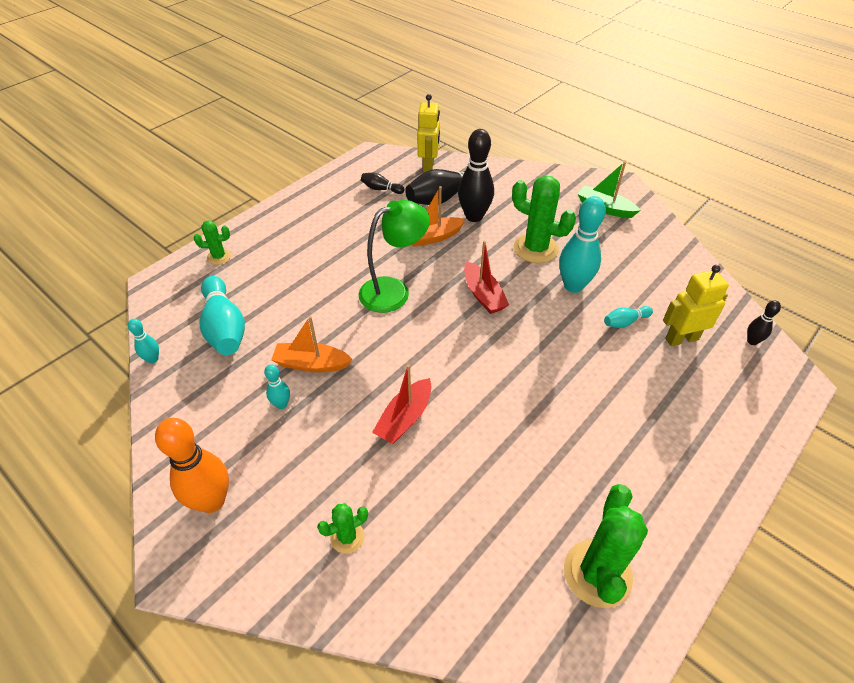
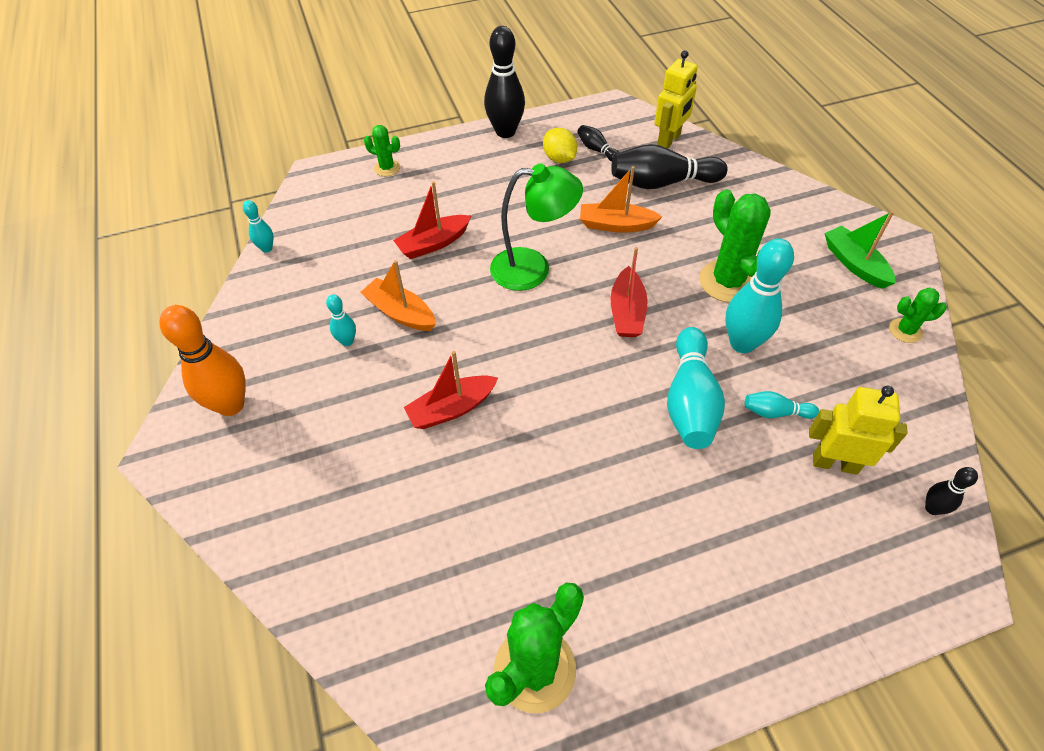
camera: 30 degrees right, 5 degrees up
(224, 327) = (346, 242): turquoise bowling pin -> turquoise bowling pin (690, 401)
(301, 301) = (433, 243): none -> red boat
(347, 537) = (320, 498): green cactus -> green cactus (905, 331)
(357, 204) = (559, 159): none -> yellow lemon
(474, 216) = (680, 217): black bowling pin -> black bowling pin (505, 132)

